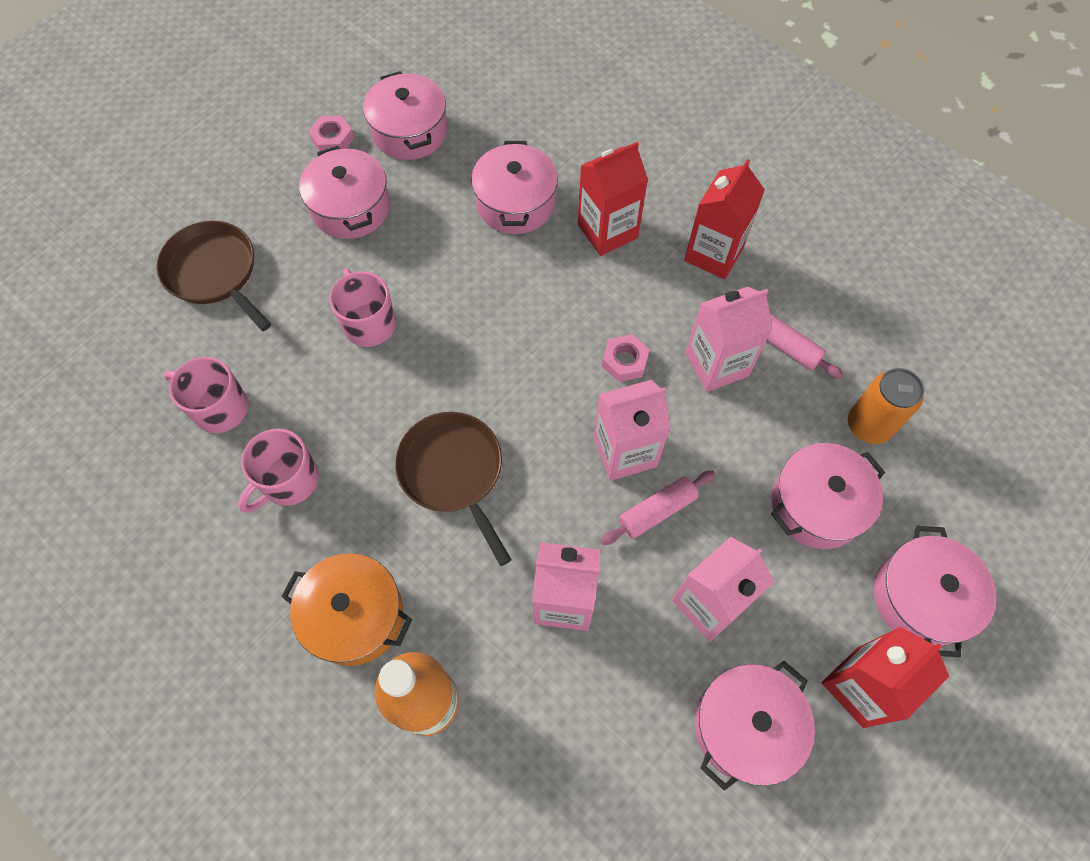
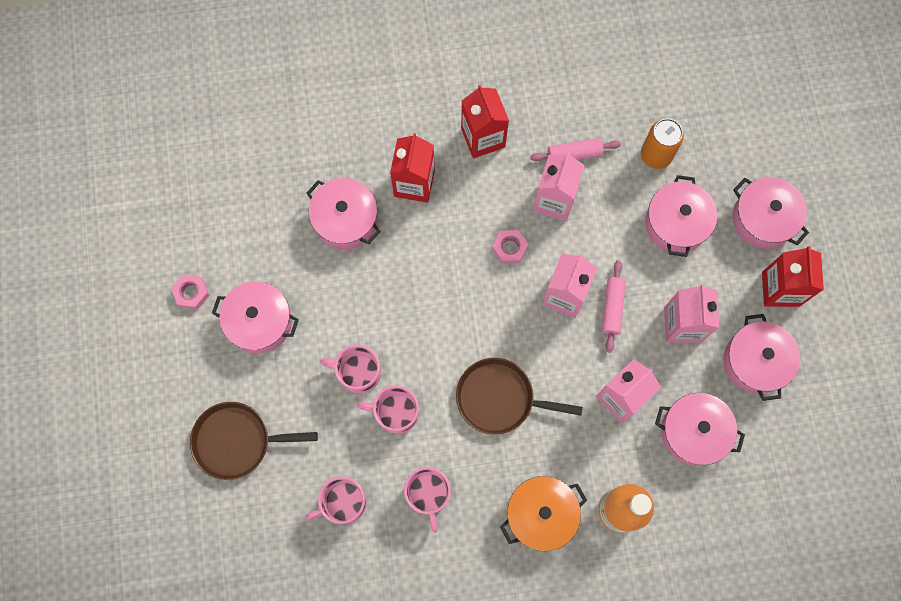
camera: 50 degrees left, 10 degrees up
(354, 386) = (396, 413): none -> pink mug
(410, 132) = (229, 240): pink pot -> pink pot (693, 432)

